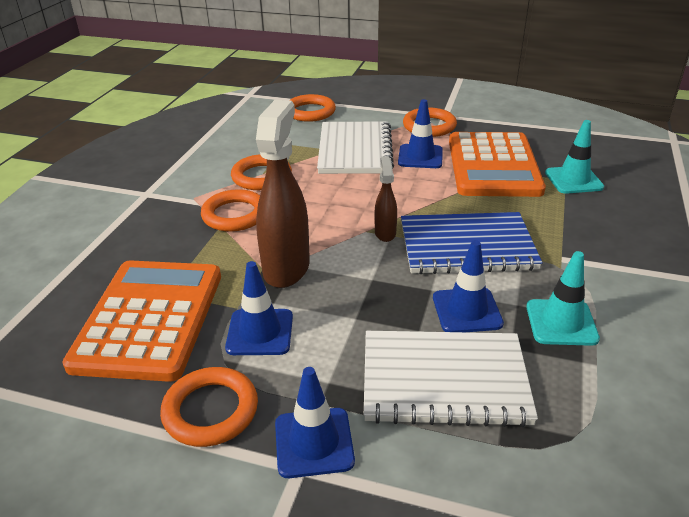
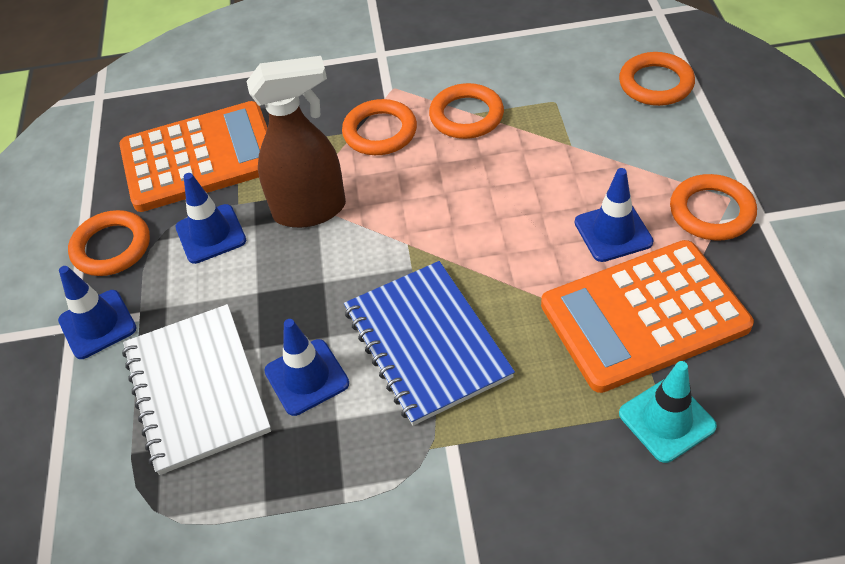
camera: 70 degrees right, 15 degrees up
(355, 150) = (584, 165): white notebook -> none
(385, 233) = (413, 261): brown spray bottle -> none
(561, 322) = (322, 468): turquoise traffic cone -> none

